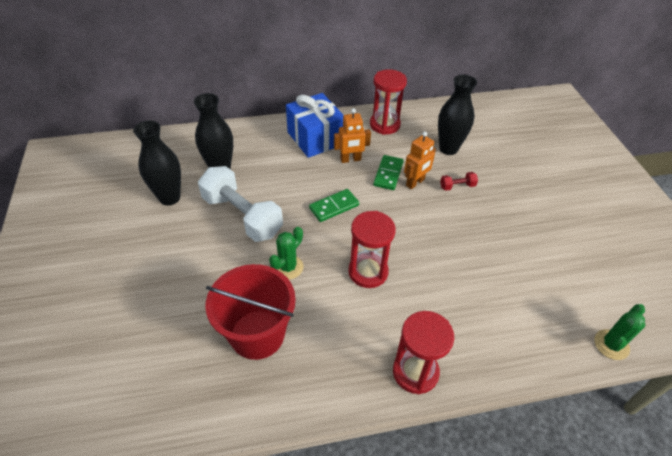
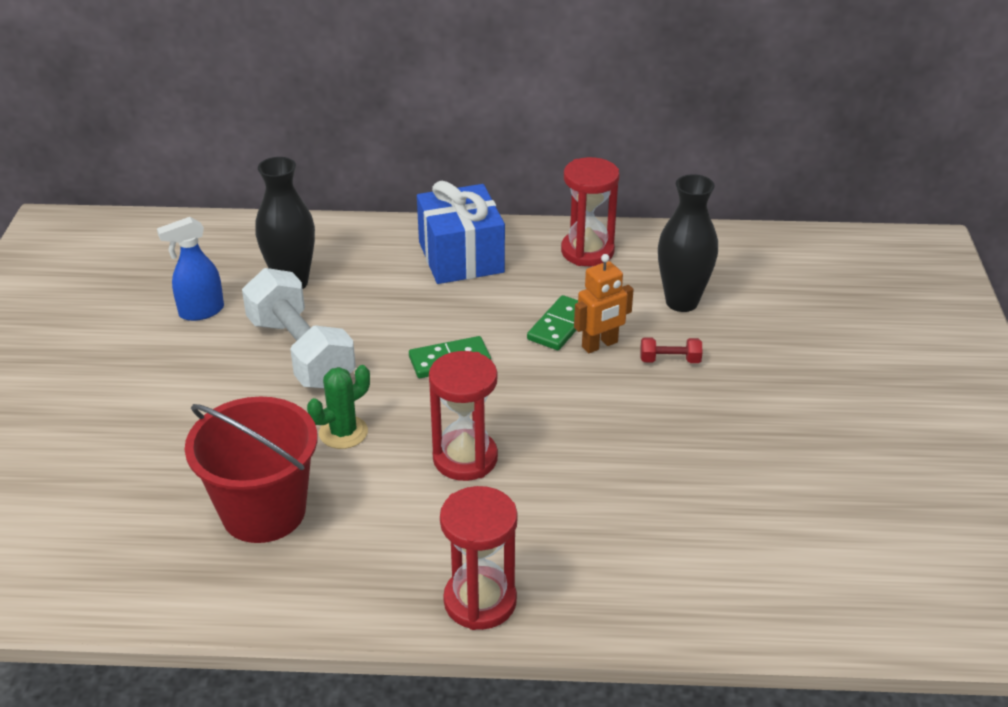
camera: 15 degrees right, 10 degrees down
(169, 198) = (201, 312): black vase -> blue spray bottle
(350, 159) = (506, 296): orange robot -> none
(611, 344) = (820, 624): green cactus -> none

